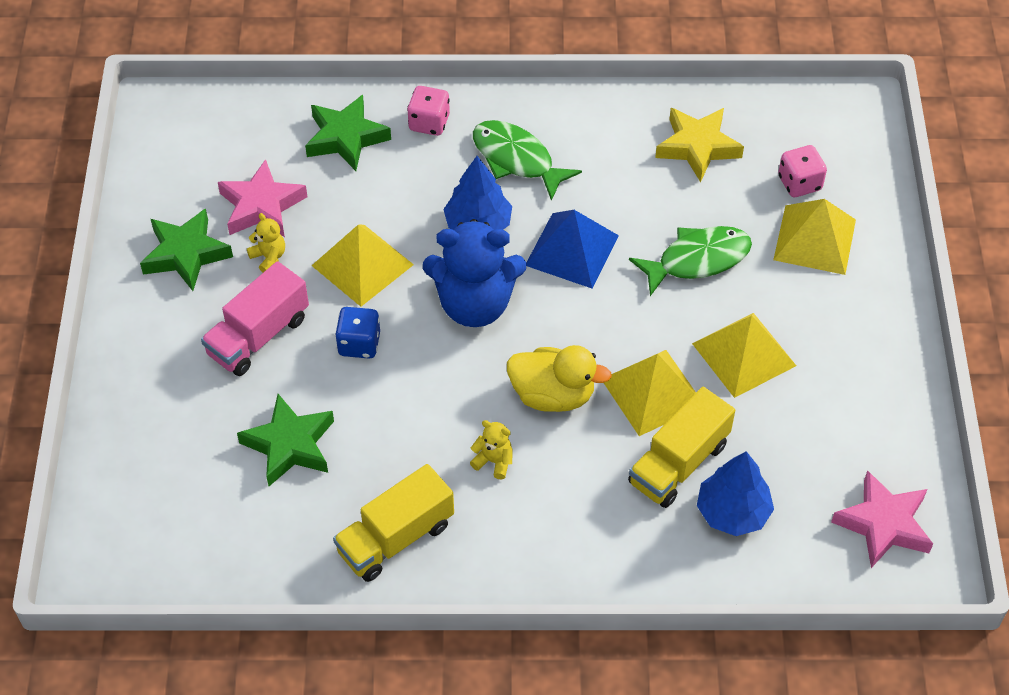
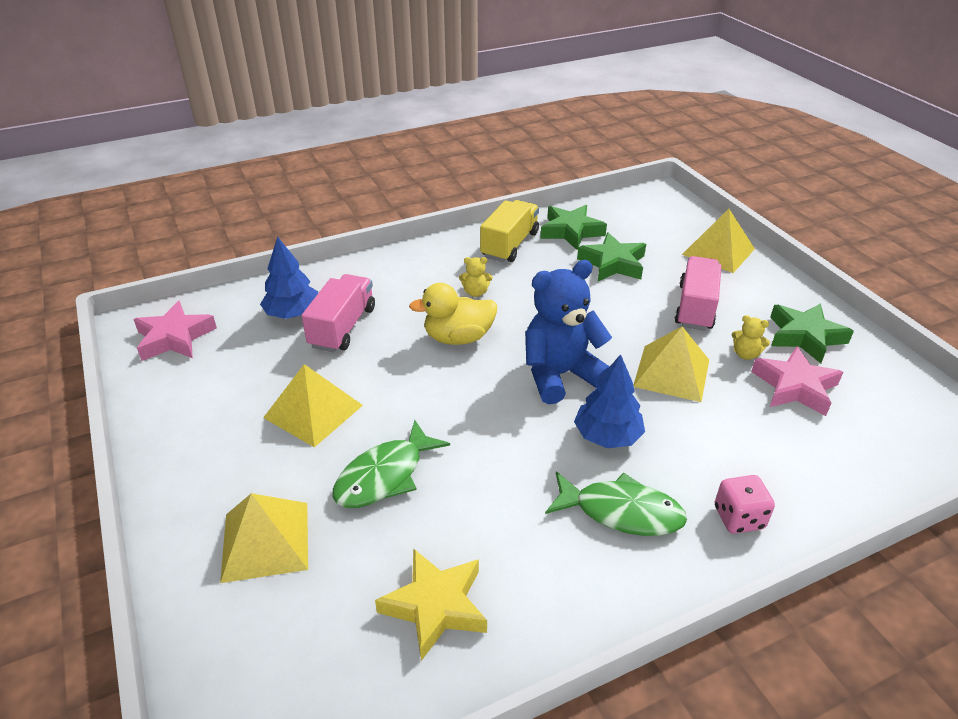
camera: 155 degrees right, 15 degrees down
(346, 138) = (796, 470): green star -> green star (571, 231)
(359, 344) = (622, 324): blue dice -> none
(571, 250) = (508, 443): blue pyramid -> none
(652, 392) = (381, 362): yellow pyramid -> yellow pyramid (718, 251)
(678, 463) = (343, 327): yellow truck -> pink truck
(799, 183) = (296, 605): pink dice -> none

